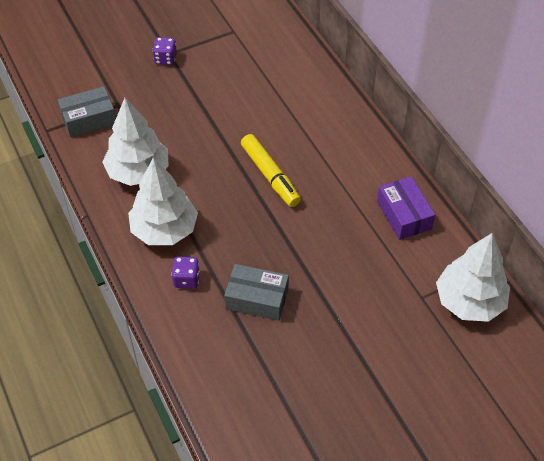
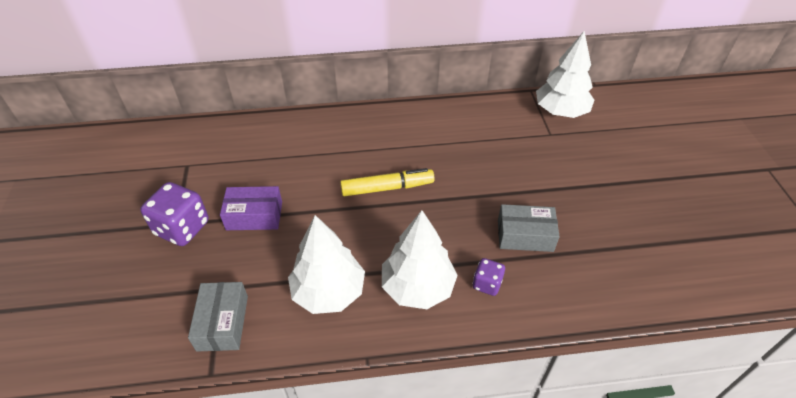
camera: 70 degrees left, 5 degrees down
(165, 59) = (182, 228): purple dice -> purple dice, size x1.82
(257, 299) = (525, 235): grey box -> grey box turned 60 degrees clockwise
(403, 215) = (467, 120): purple box -> purple box (254, 216)

